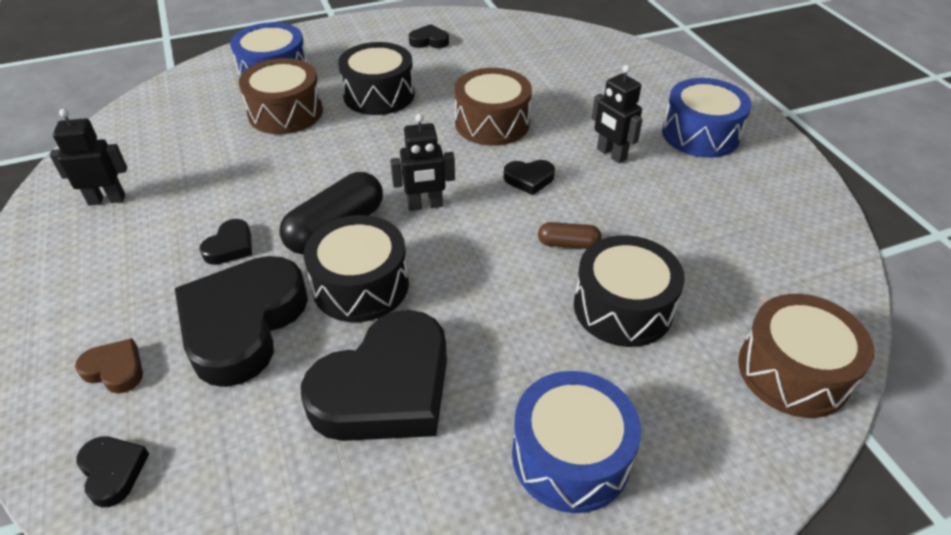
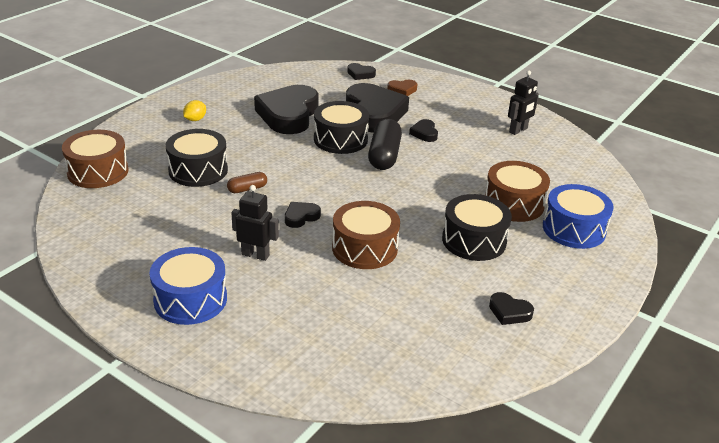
camera: 145 degrees right, 10 degrees down
(425, 205) = (350, 181): black robot -> none
(429, 41) = (509, 312): black heart -> black heart turned 60 degrees clockwise
(570, 456) = (195, 119): blue drum -> yellow lemon

